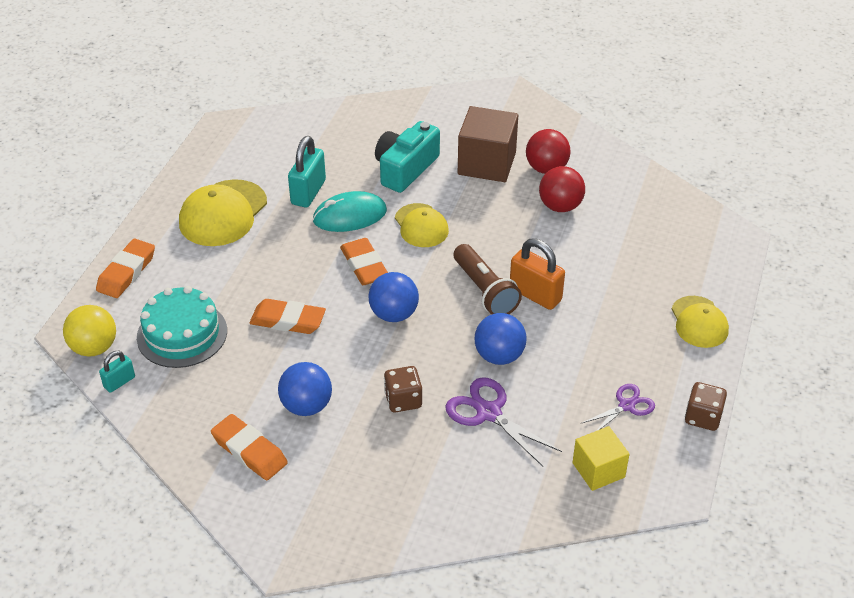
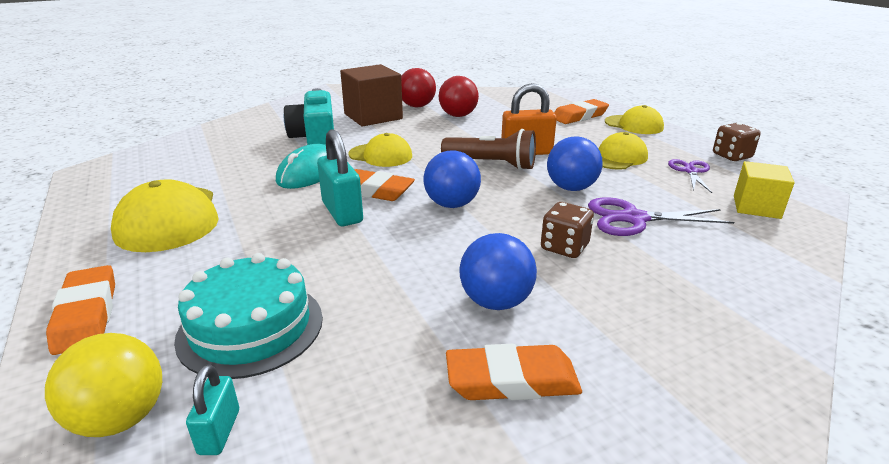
camera: 45 degrees left, 15 degrees down
(288, 321) = (363, 254): orange eraser -> orange eraser (579, 116)
(308, 192) = (247, 175): turquoise padlock -> turquoise padlock (342, 212)
(598, 351) = (618, 157): none -> yellow cap

